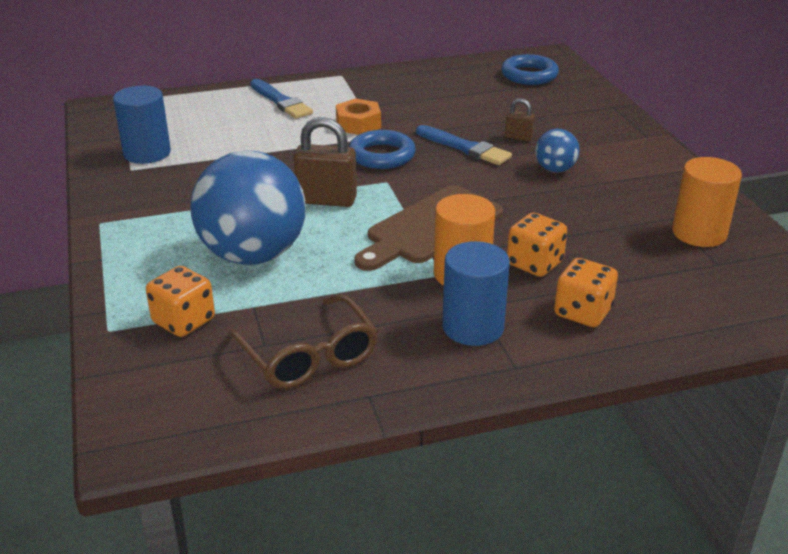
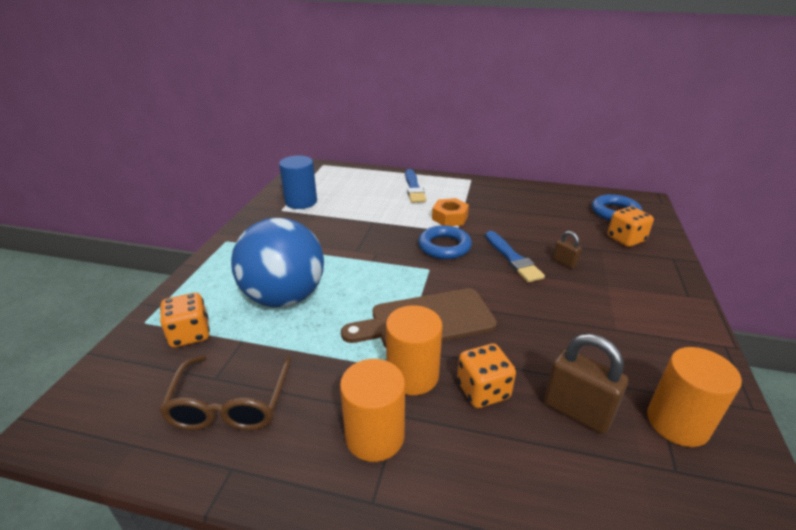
camera: 30 degrees right, 0 degrees up
(326, 200) = (373, 270): brown padlock -> brown padlock (577, 411)
(473, 327) = (375, 436): blue cylinder -> orange cylinder
(555, 169) = (574, 301): blue ball -> none
(582, 312) = (486, 467): orange dice -> orange dice (625, 239)

